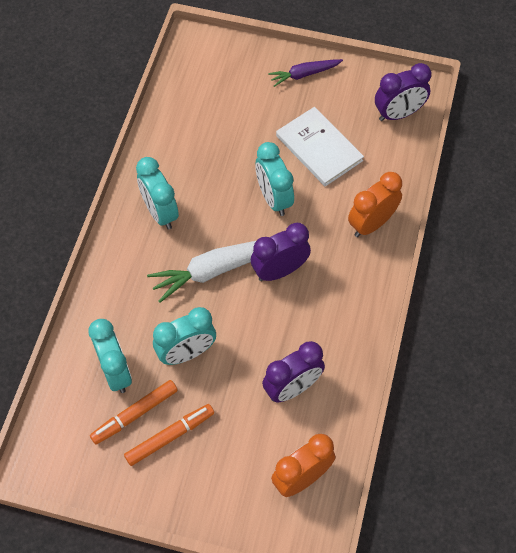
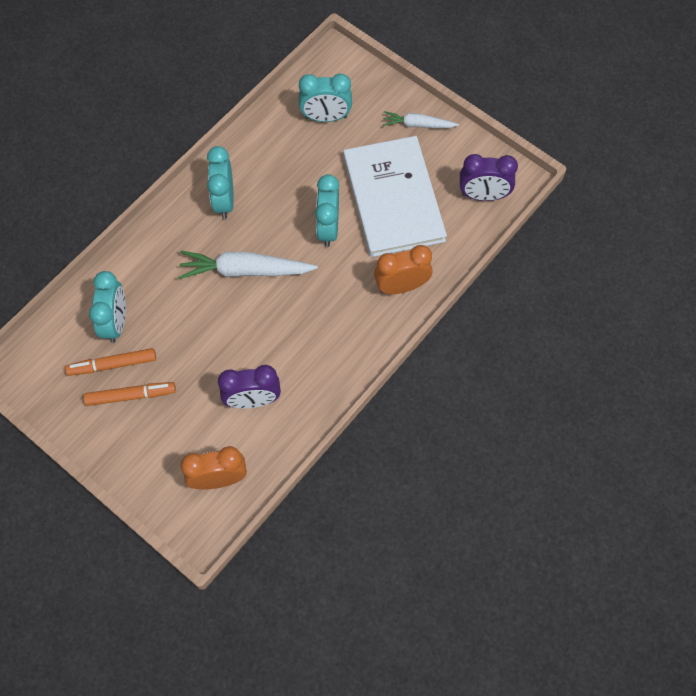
camera: 25 degrees right, 5 degrees up
(186, 353) = (181, 332): turquoise clock -> turquoise clock (326, 117)
(279, 271) = (298, 294): purple clock -> none
(304, 74) = (418, 125): purple carrot -> white carrot
(319, 148) = (393, 198): white book -> white book, size x1.57

